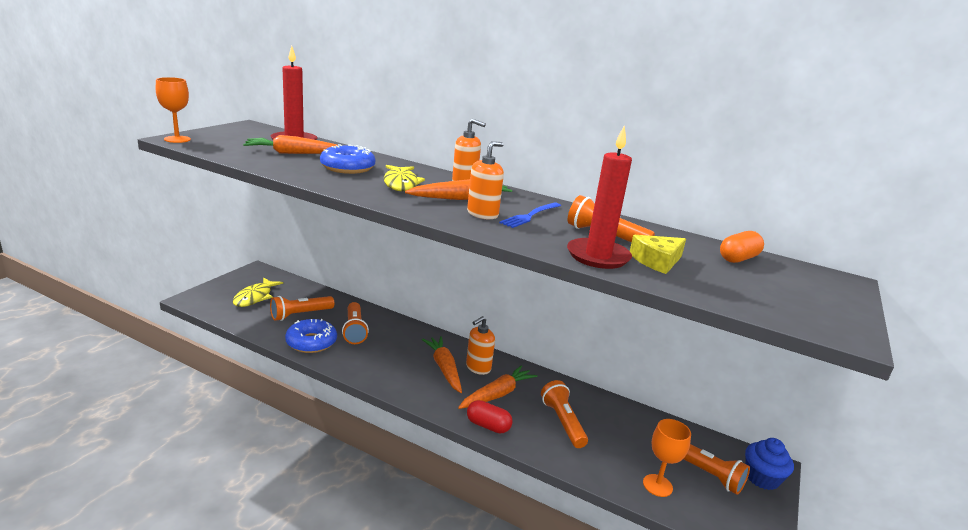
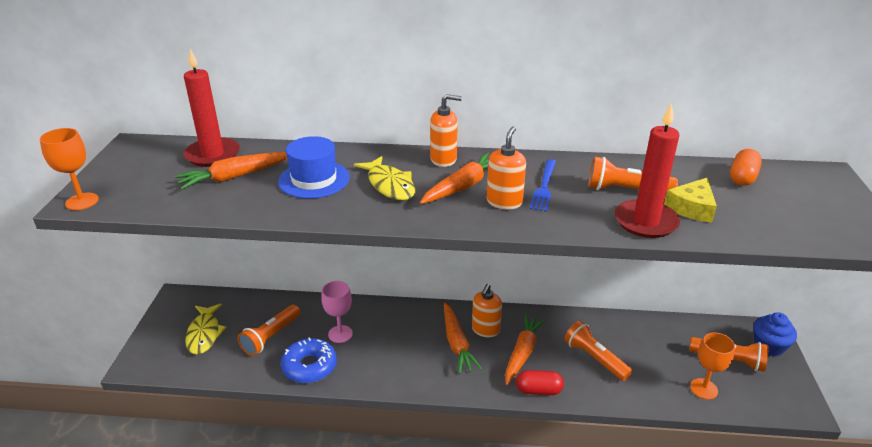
camera: 20 degrees left, 10 degrees up
(347, 168) = (314, 179): blue donut -> blue hat
(354, 330) = (340, 334): orange flashlight -> pink goblet
(444, 368) = (457, 343): orange carrot -> orange carrot turned 150 degrees counterclockwise

